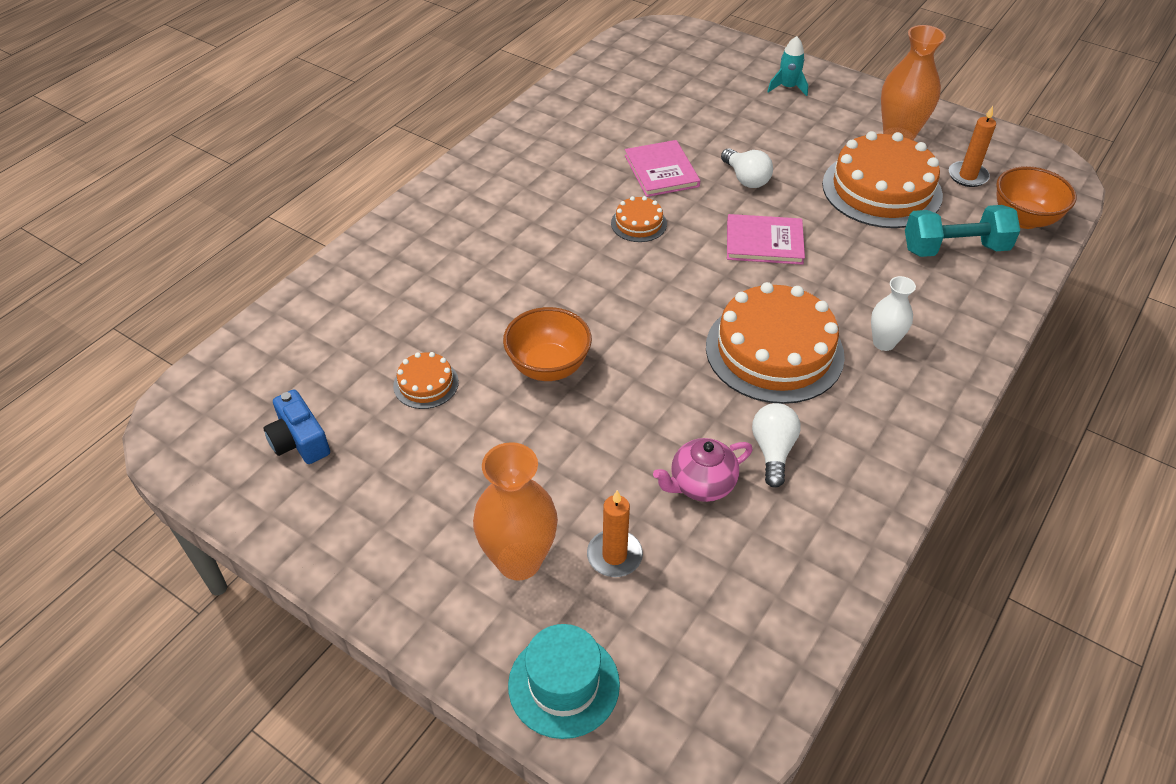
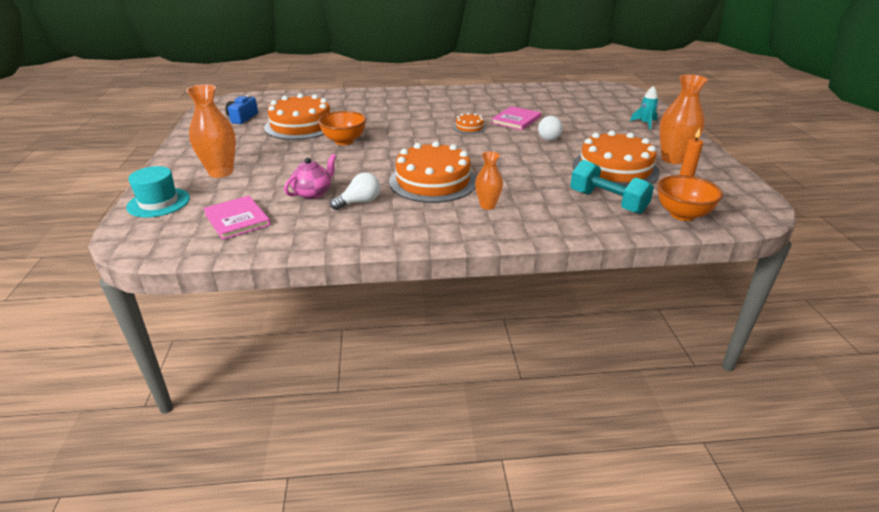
camera: 50 degrees right, 15 degrees down
(426, 384) = (301, 125): orange cake -> orange cake, size x2.18
(614, 555) = (245, 189): orange candle -> none
(701, 484) = (313, 193): pink teapot -> pink teapot turned 105 degrees clockwise
(764, 242) = (510, 155): pink book -> pink book (237, 219)
(883, 343) = (487, 206): white vase -> orange vase

